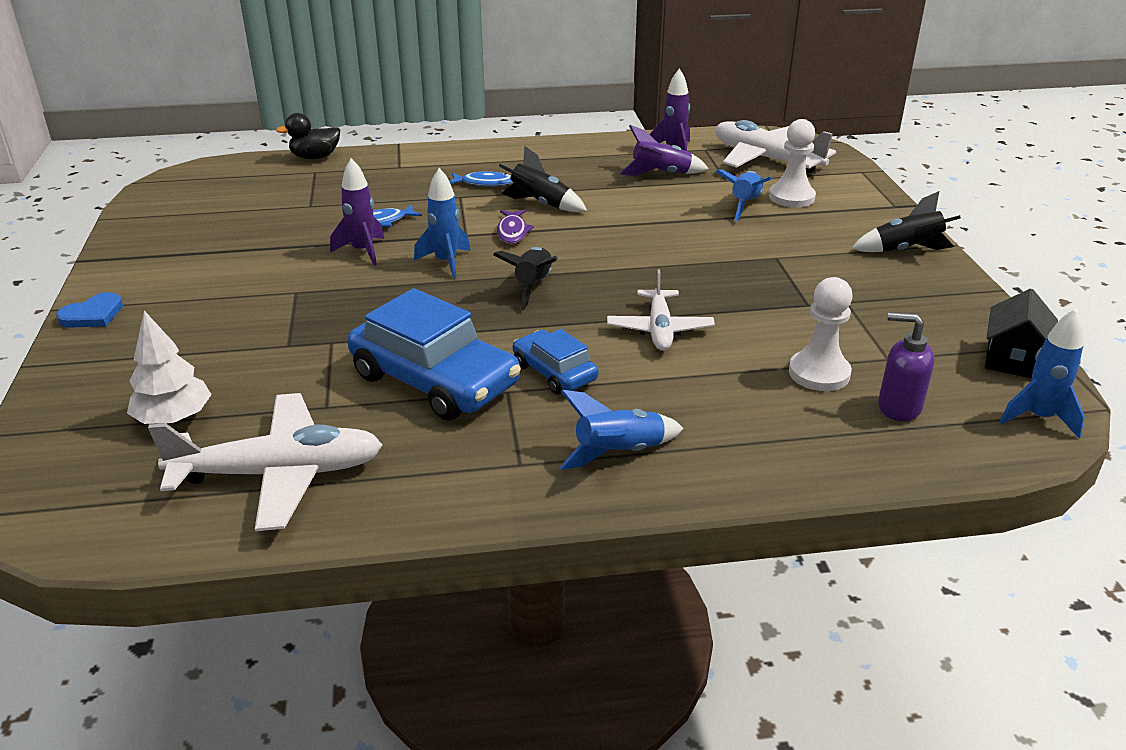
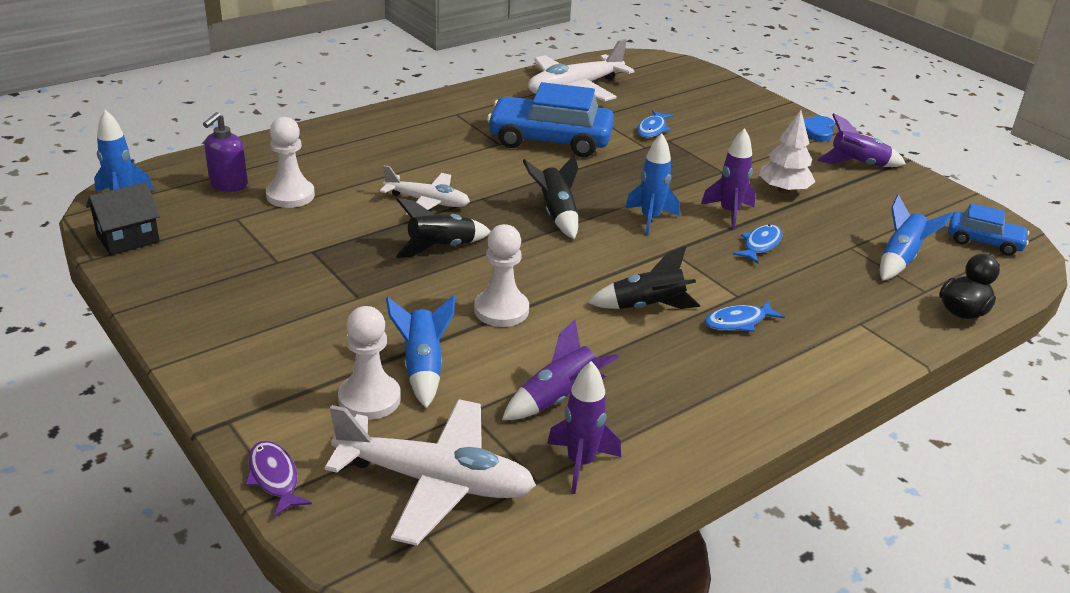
camera: 150 degrees right, 0 degrees up
(143, 267) = (857, 164): none -> purple rocket
(174, 418) = (665, 97): white tree -> white tree (783, 190)
(283, 365) = (652, 129): none -> blue fish
(512, 232) = (633, 264): purple fish -> purple fish (274, 478)
(554, 372) = (479, 159): blue car -> blue car (984, 241)
(618, 453) = (404, 128): blue rocket -> blue rocket (901, 259)
(659, 224) = (501, 310): none -> white pawn
(659, 329) = (427, 202): white plane -> white plane turned 135 degrees clockwise
(898, 407) = (228, 185): purple soap dispenser -> purple soap dispenser turned 120 degrees clockwise
(905, 250) = (216, 342): black rocket -> black rocket (441, 248)
(1013, 359) = (128, 238): black house -> black house turned 60 degrees clockwise

